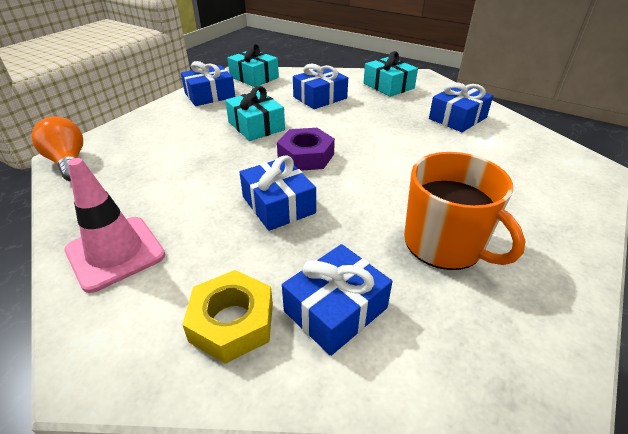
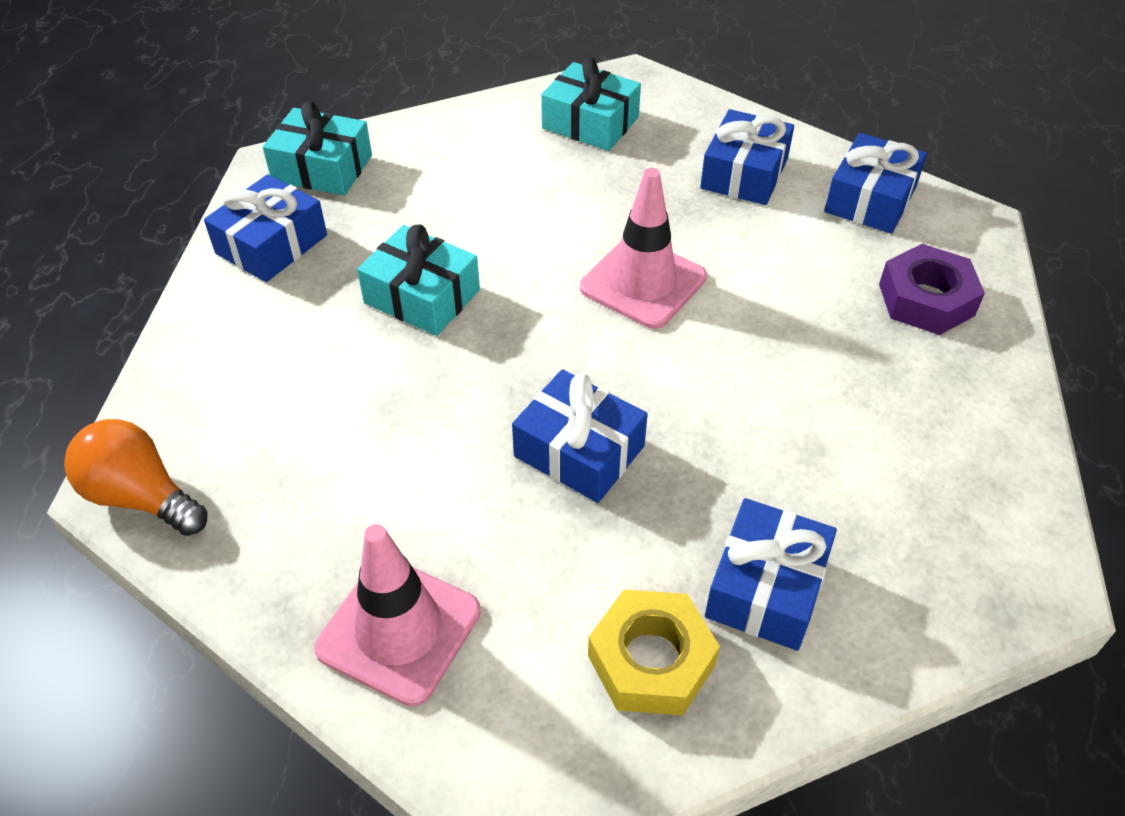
camera: 25 degrees left, 10 degrees up
(306, 156) = (555, 338): purple nut -> purple nut (926, 299)
(320, 98) = (487, 189): blue gift -> blue gift (870, 199)
(370, 146) = (643, 282): none -> pink traffic cone
(445, 244) = (844, 433): orange mug -> none

